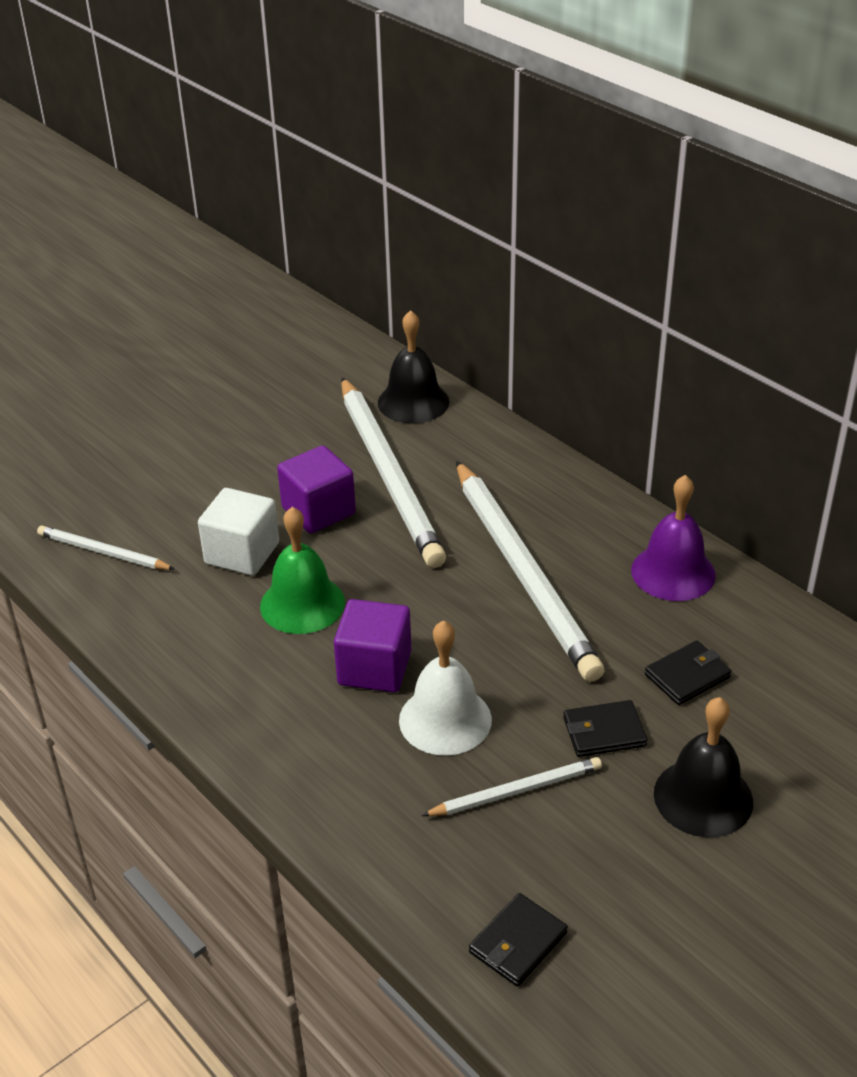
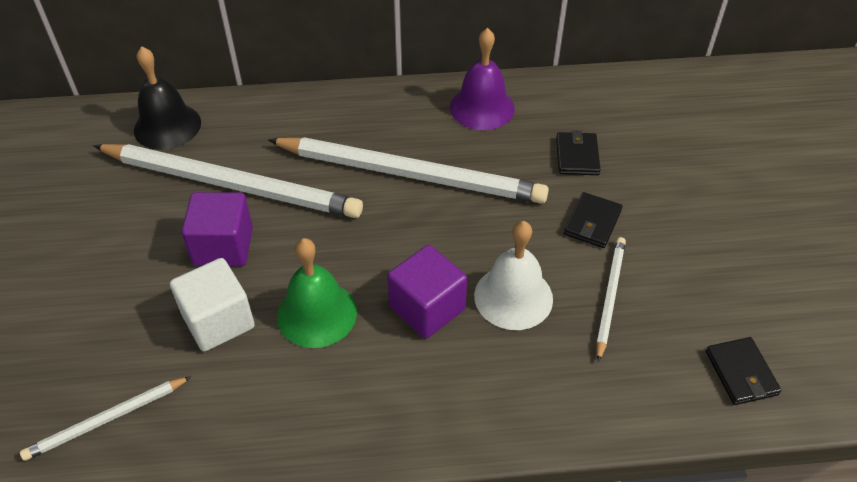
camera: 55 degrees left, 10 degrees up
(703, 797) = (682, 210): black bell -> none

